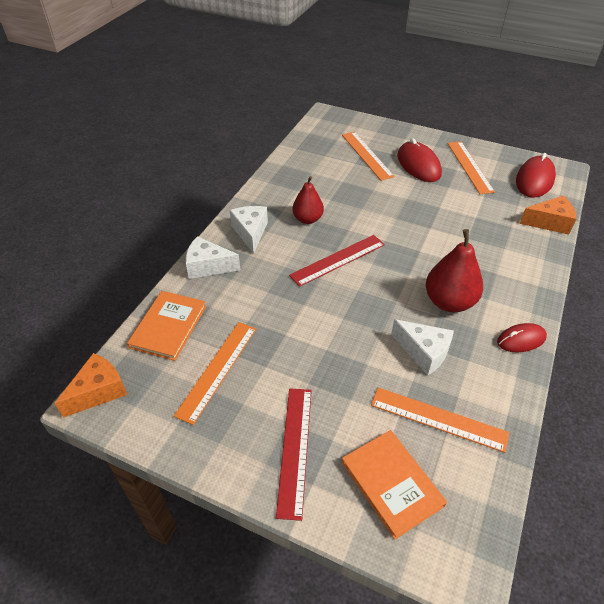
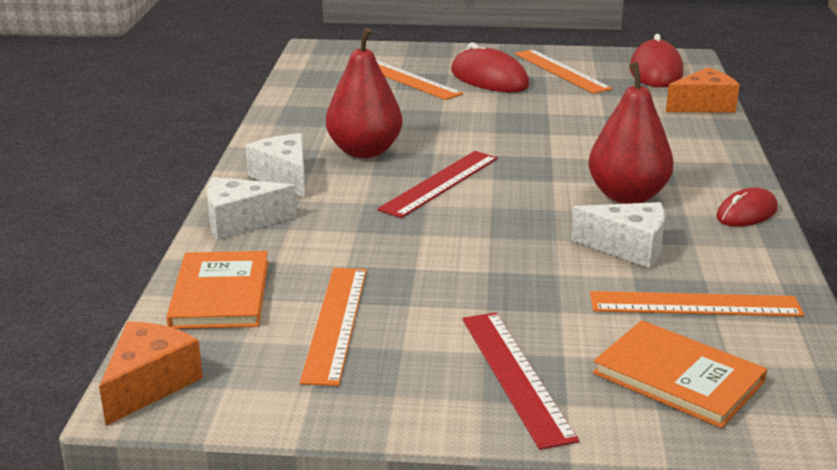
camera: 20 degrees left, 20 degrees down
(307, 219) = (364, 151): red pear -> red pear, size x1.52

